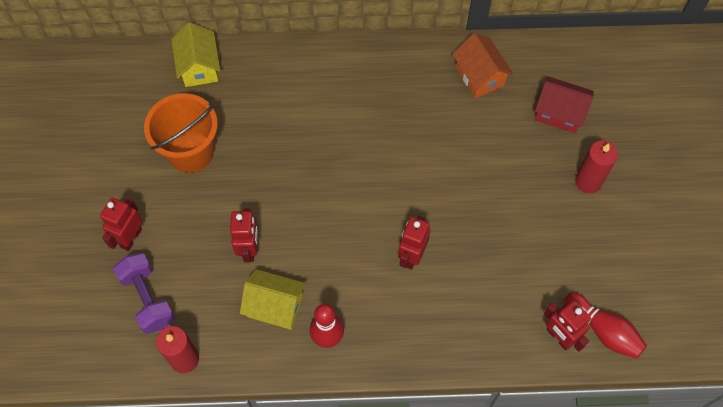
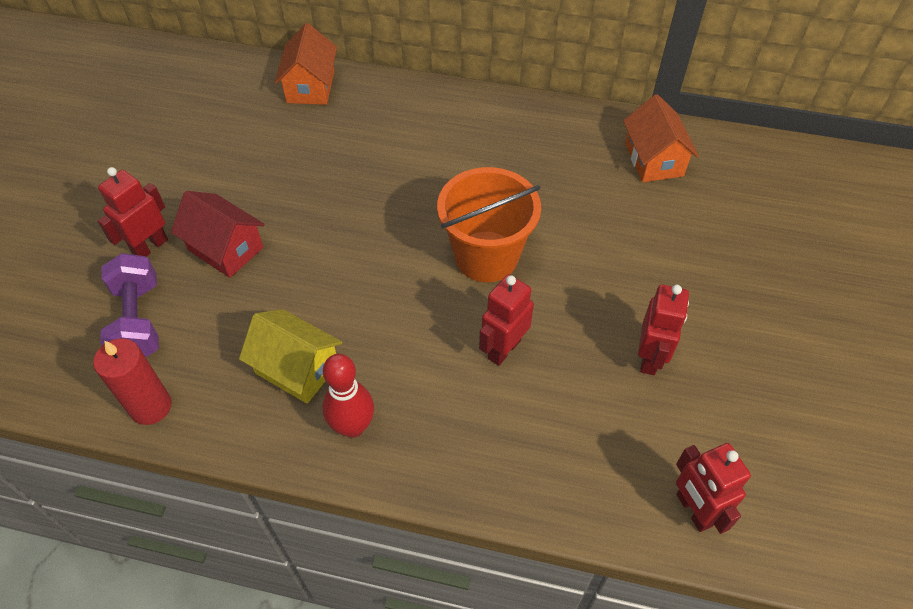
camera: 15 degrees right, 10 degrees down
(191, 152) = (263, 169): orange bucket -> orange bucket (486, 256)
(199, 67) = (310, 87): yellow house -> orange house
(249, 249) = (291, 292): red robot -> red robot (650, 358)
(559, 113) = (752, 221): red house -> red house (225, 249)
(588, 181) = (778, 311): red candle -> none
(603, 330) = (765, 517): red bowling pin -> none

